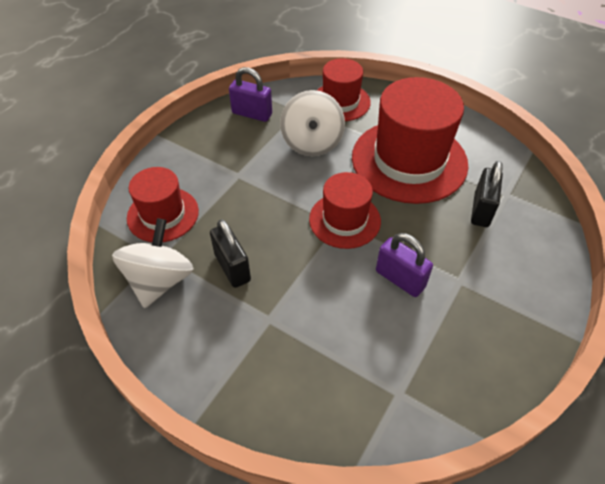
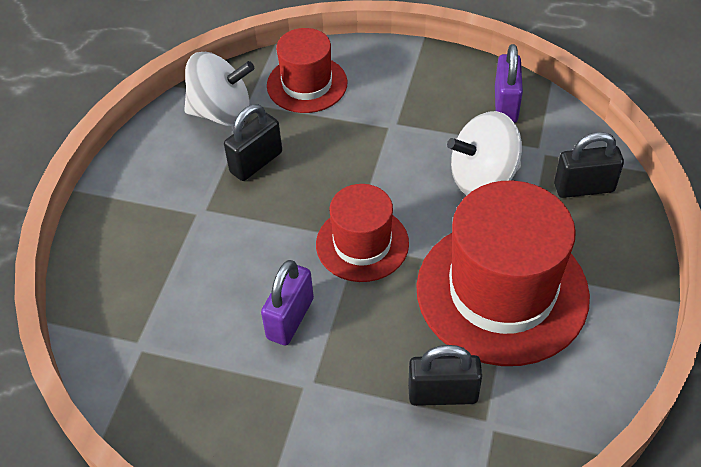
camera: 75 degrees right, 0 degrees up
(340, 102) = (584, 188): red hat -> black padlock

